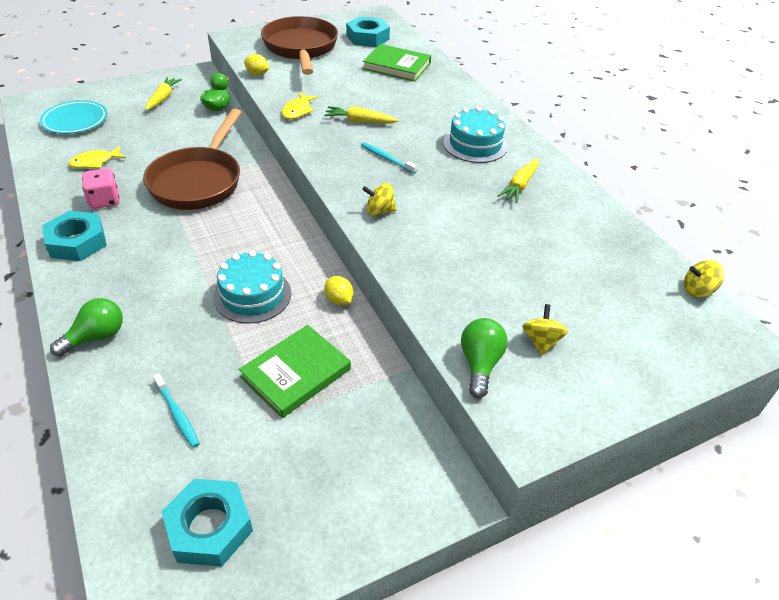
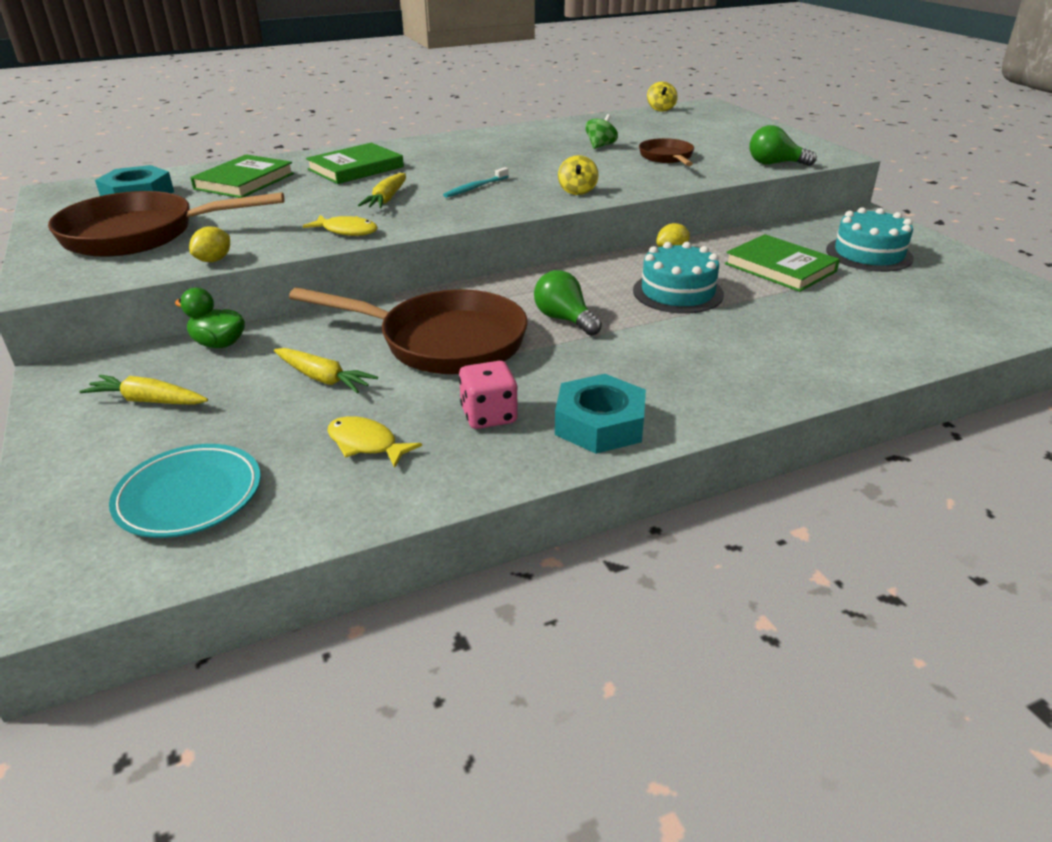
camera: 85 degrees left, 10 degrees down
(95, 162) = (366, 444): yellow fish -> yellow fish turned 150 degrees clockwise
(96, 337) = (784, 378): green light bulb -> green light bulb (564, 319)
(177, 414) = (864, 318): turquoise toothbrush -> none
(209, 527) = (968, 294): turquoise nut -> none
(430, 104) = (356, 168): none -> green book
(475, 144) = (451, 154): turquoise cake -> turquoise cake (869, 254)
(489, 276) = (667, 157): none -> brown pan
(520, 185) = (528, 143): yellow carrot -> yellow carrot (323, 378)
(521, 231) = (600, 146): none -> green spinning top
(541, 341) = (739, 148): yellow spinning top -> none

